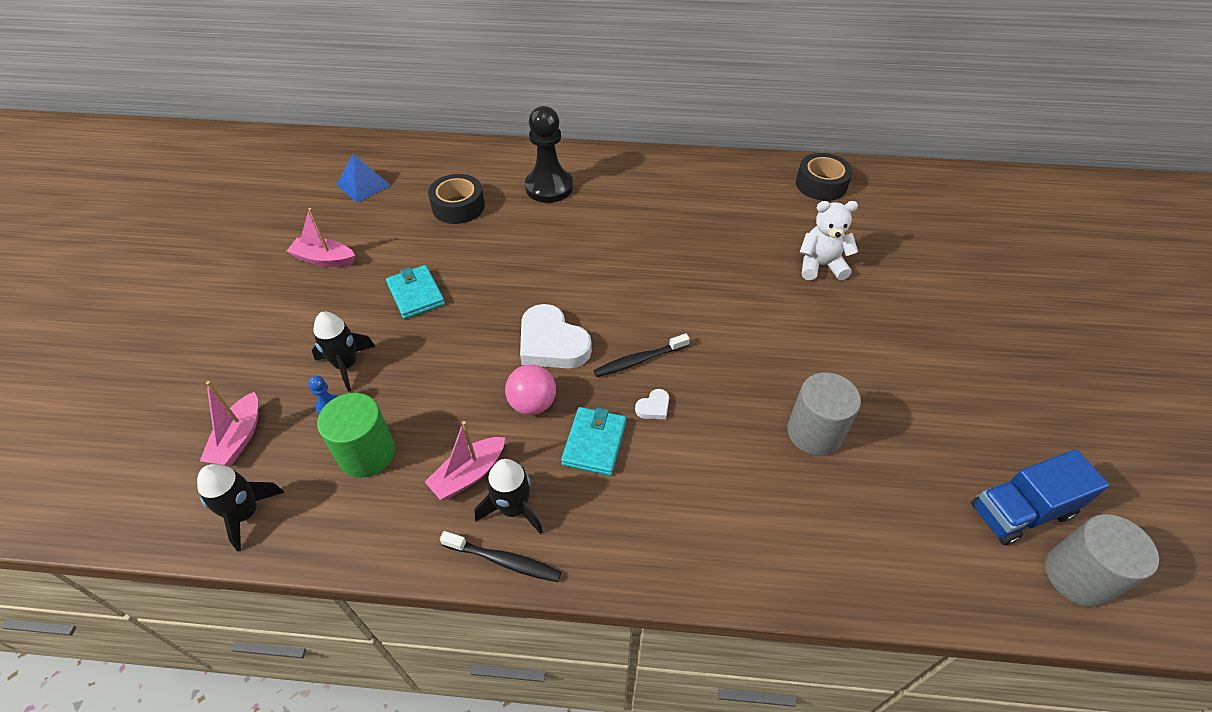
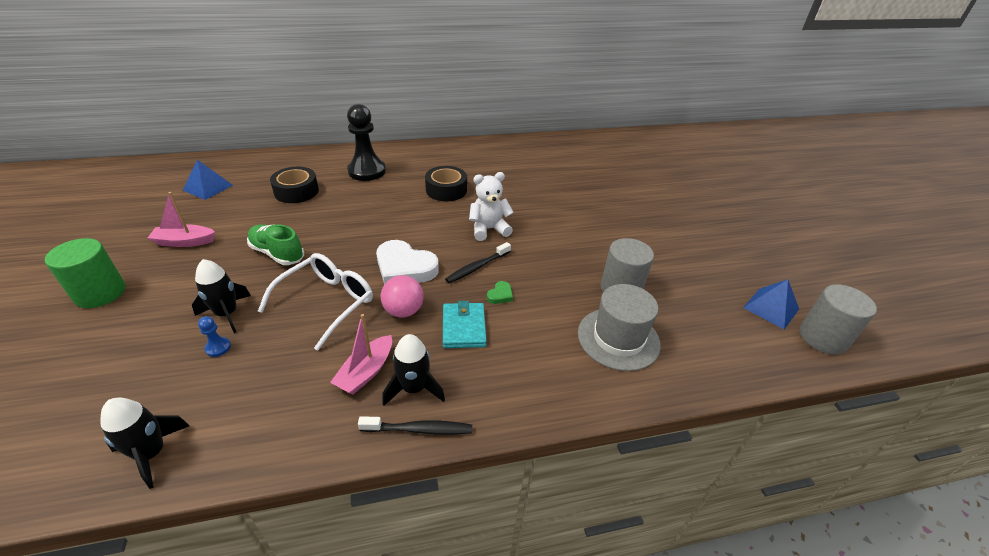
camera: 20 degrees left, 10 degrees down
(239, 438) = (130, 391): pink boat -> none
(367, 453) = (266, 376): green cylinder -> green cylinder (100, 293)
(416, 294) = (277, 253): turquoise wallet -> green shoe
(451, 374) = (326, 303): none -> white glasses
(653, 407) = (500, 295): white heart -> green heart
(780, 504) = (618, 338): none -> grey hat
(820, 265) = (580, 191): white teddy bear -> white teddy bear (488, 229)
(821, 184) = (560, 148): black tape -> black tape (446, 190)
(1021, 511) = (771, 308): blue truck -> blue pyramid

